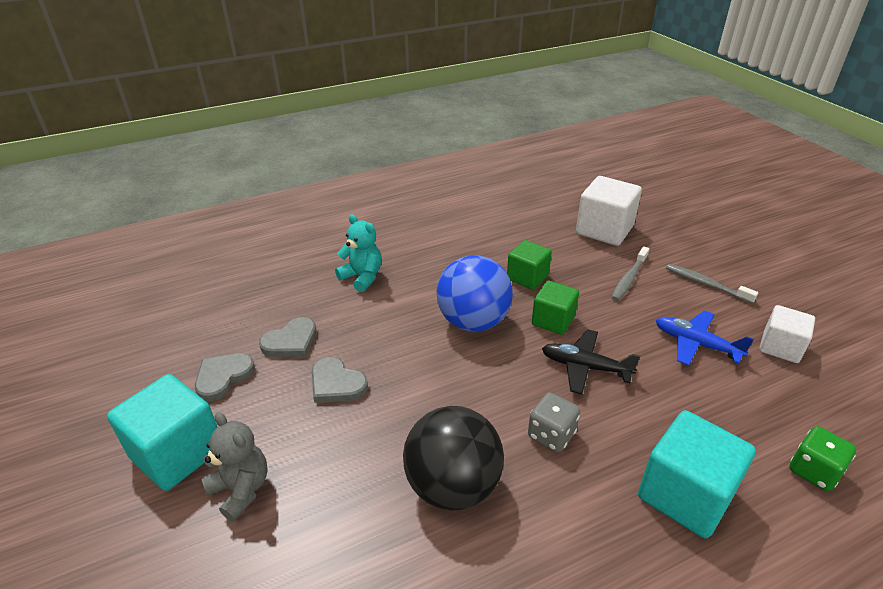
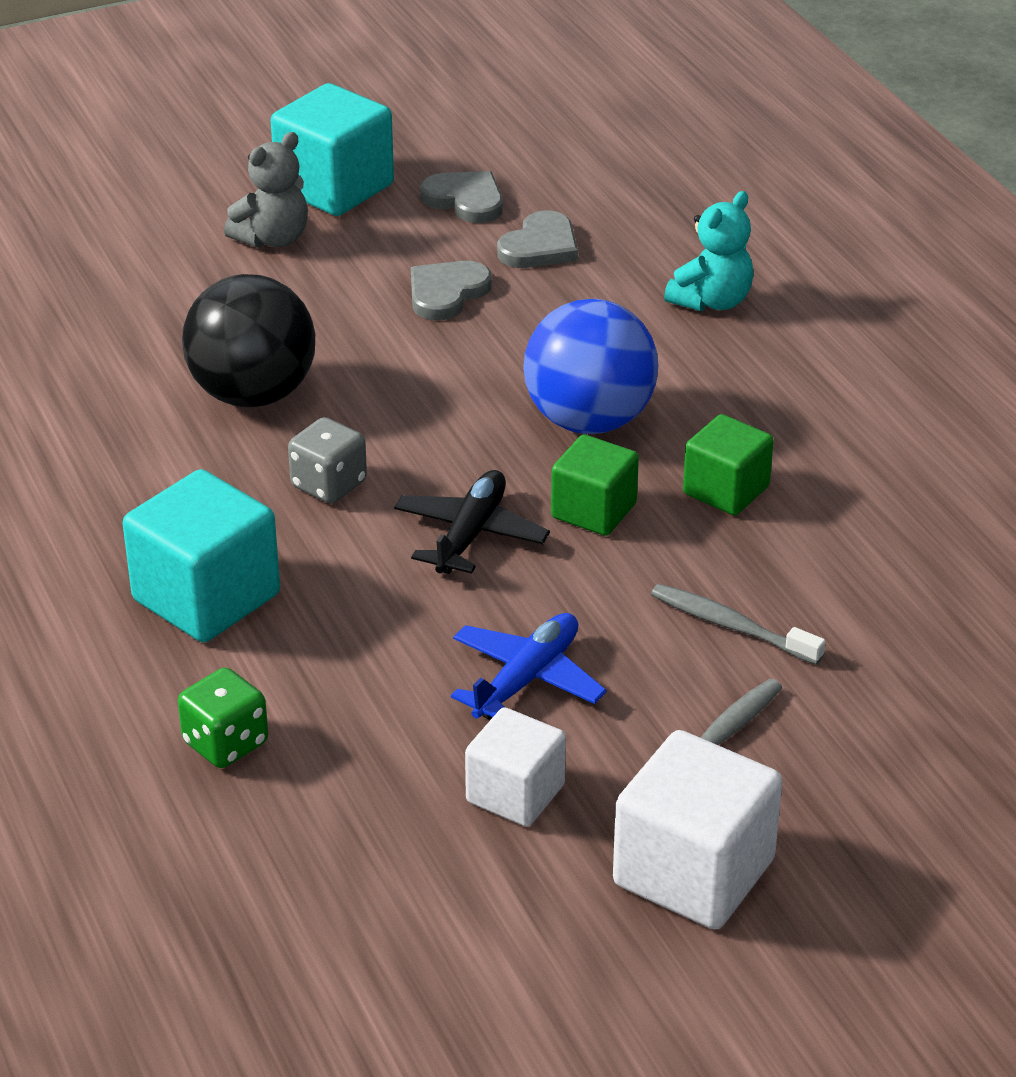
camera: 90 degrees right, 0 degrees up
(291, 341) = (540, 246): grey heart -> grey heart turned 105 degrees counterclockwise
(604, 230) = (921, 618): white cube -> white cube (693, 872)

